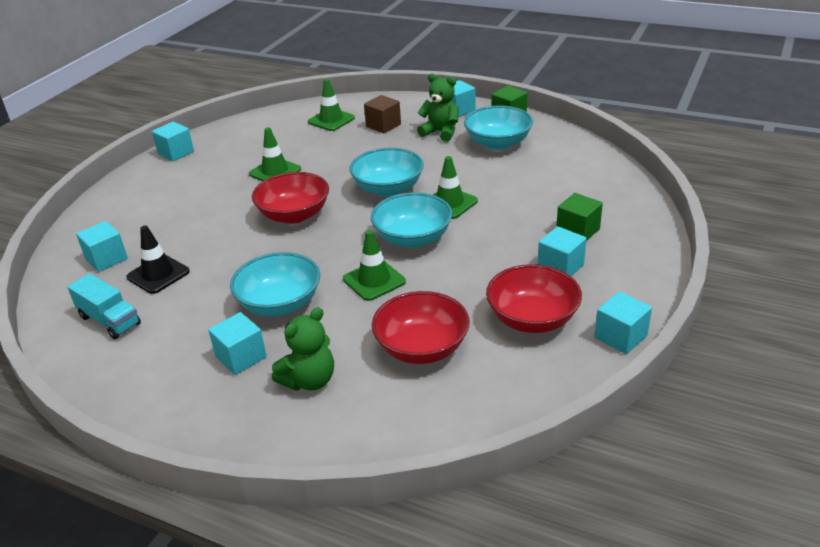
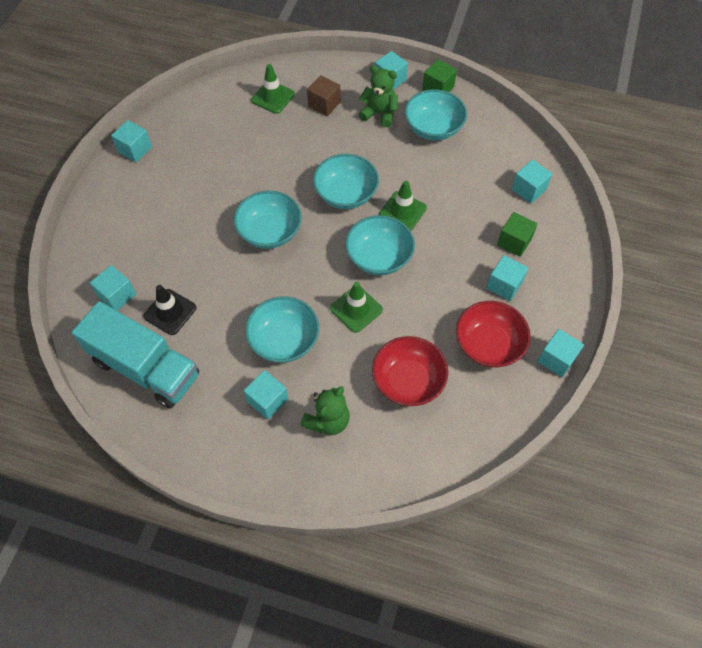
camera: 10 degrees left, 25 degrees up
(109, 320) = (145, 368): turquoise truck -> turquoise truck, size x1.87
(275, 172) = (237, 174): green traffic cone -> none
(294, 215) = (270, 232): red bowl -> turquoise bowl
(601, 190) = (528, 189): none -> turquoise cube

